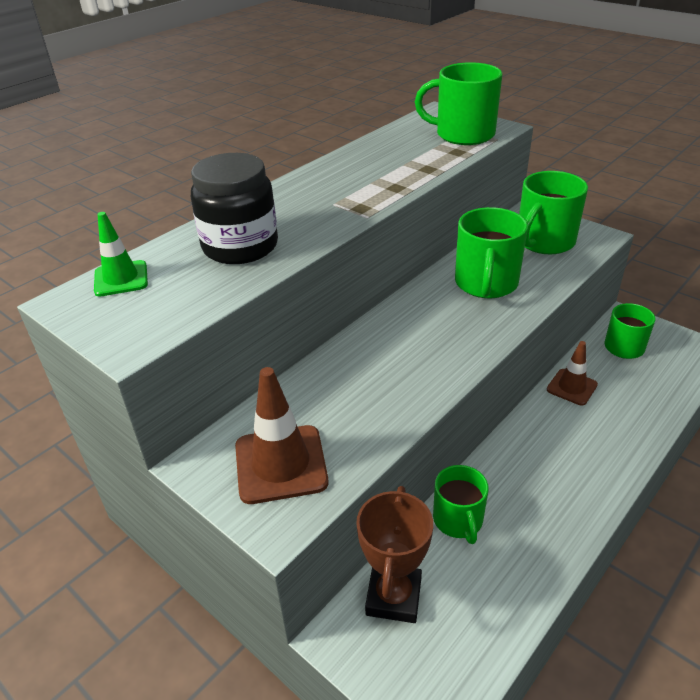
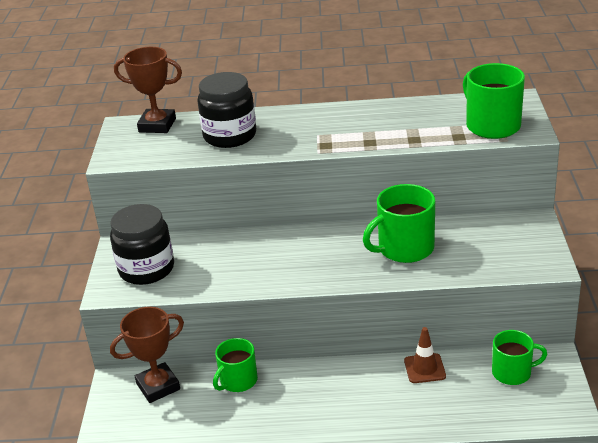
camera: 50 degrees right, 5 degrees down
(121, 279) = (157, 125): green traffic cone -> brown trophy
(281, 464) = (146, 269): brown traffic cone -> black jar
(544, 241) = (500, 246): green mug -> none

